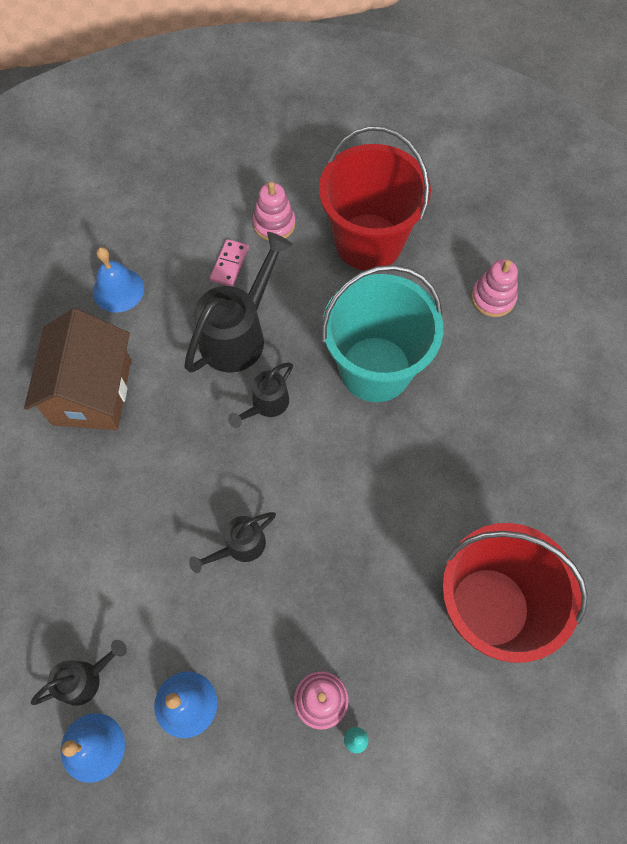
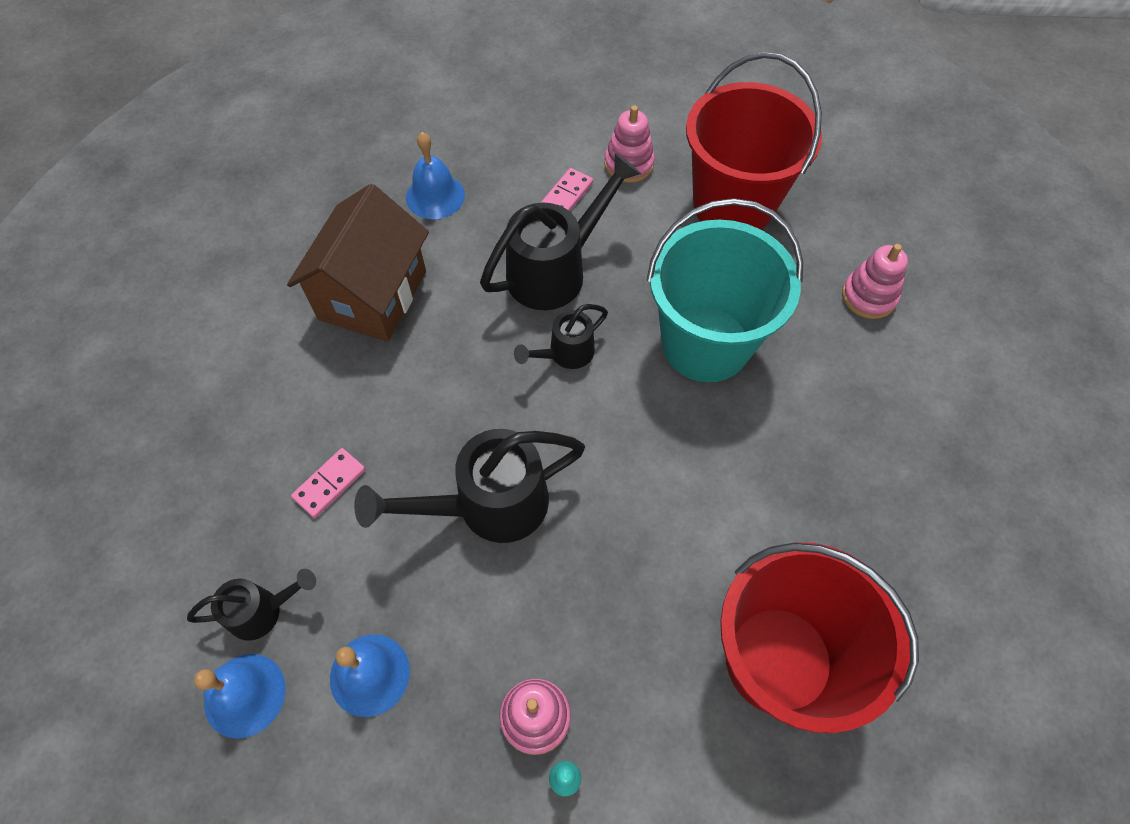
camera: 15 degrees right, 5 degrees down
(106, 562) = (329, 484): none -> pink domino
(240, 546) = (489, 505): black watering can -> black watering can, size x1.83

